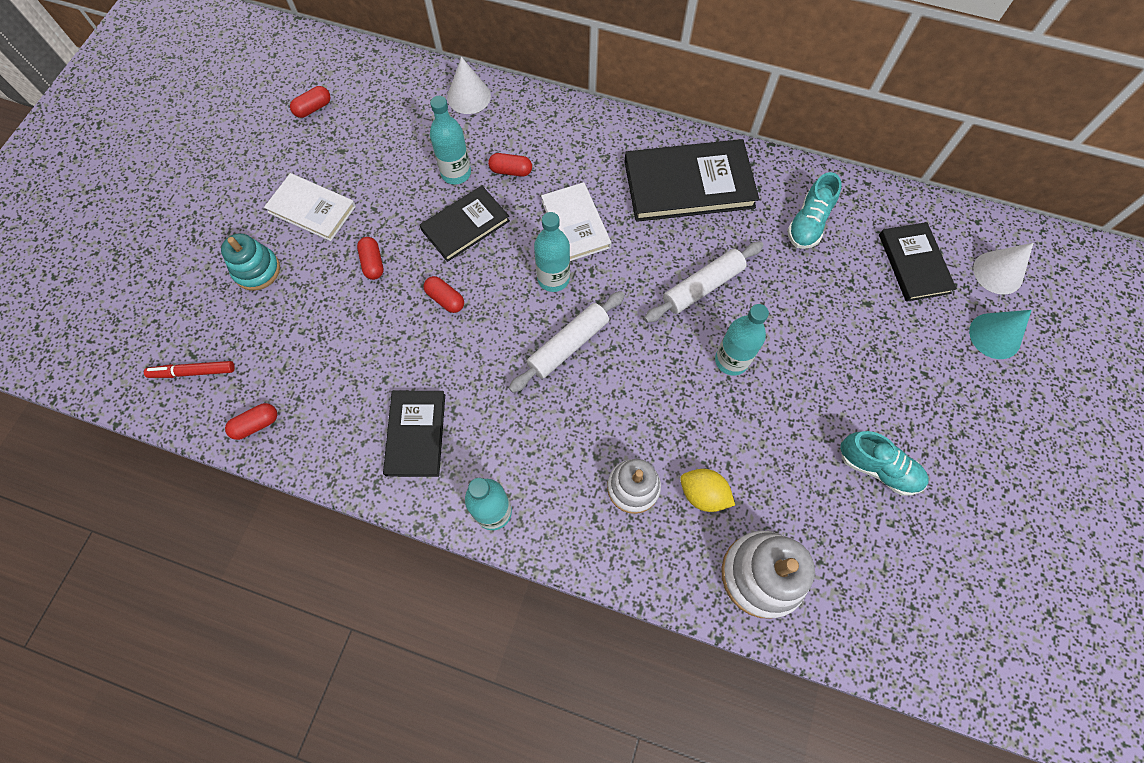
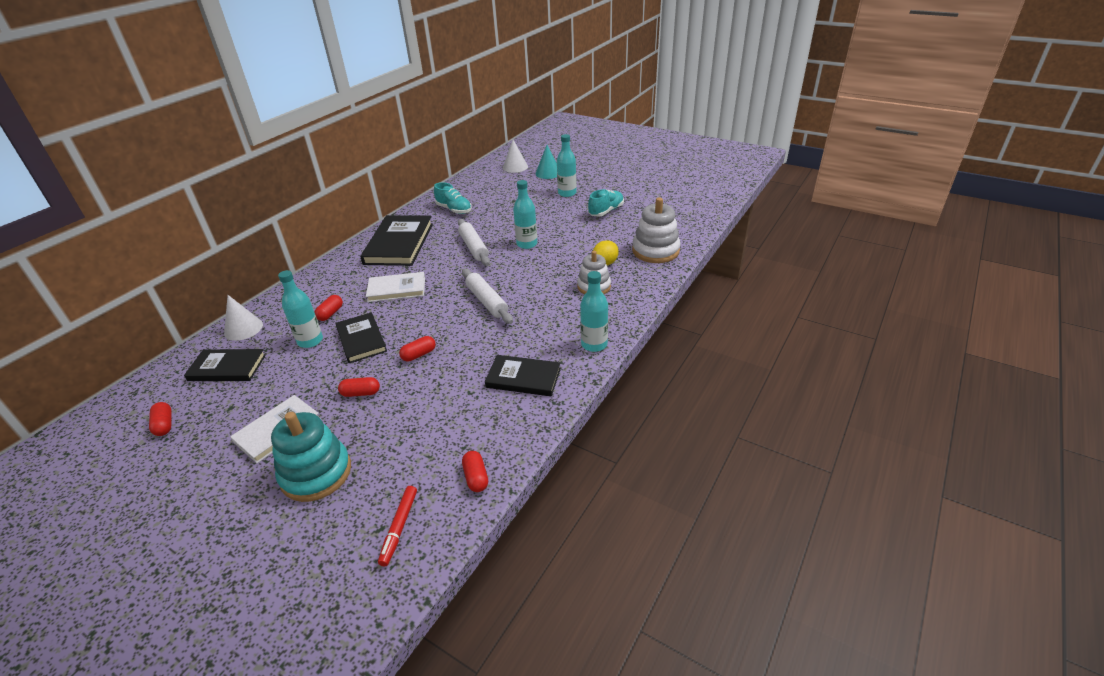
camera: 75 degrees left, 30 degrees down
(257, 270) = (316, 473): turquoise stacking toy -> turquoise stacking toy, size x1.50
(553, 278) = (433, 303): turquoise bottle -> turquoise bottle (567, 193)
(914, 263) = (497, 185): black book -> black book (227, 368)

